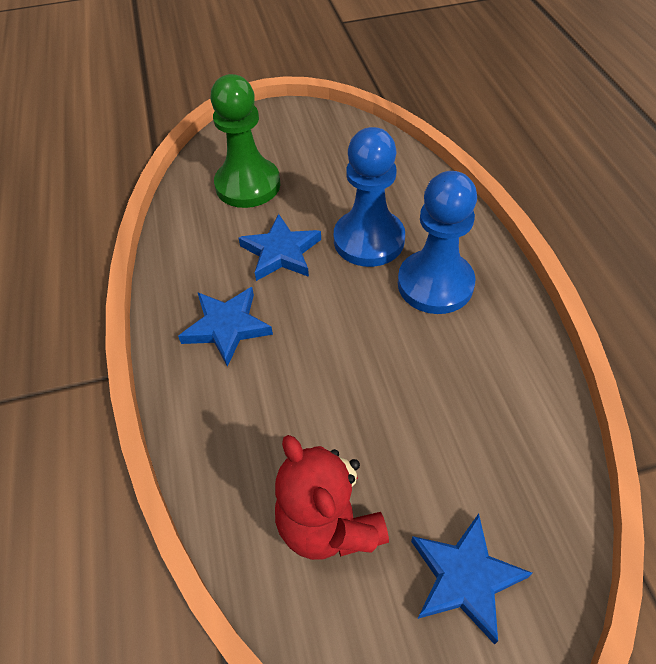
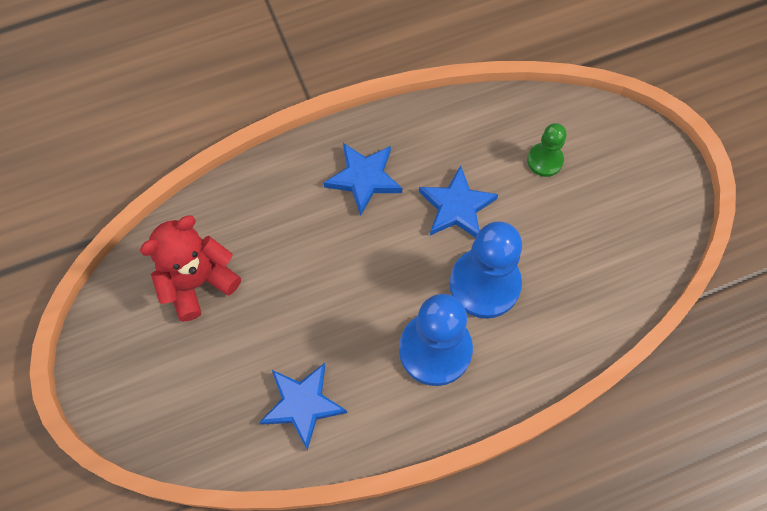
camera: 80 degrees right, 15 degrees up
(248, 185) = (545, 160): green pawn -> green pawn, size x0.53
(465, 578) = (162, 377): blue star -> blue star (302, 405)

